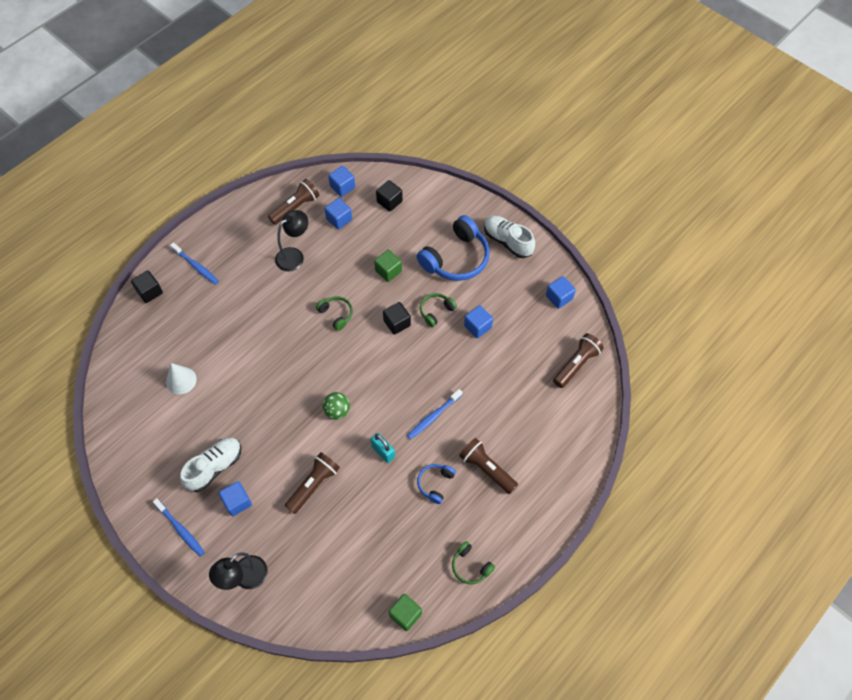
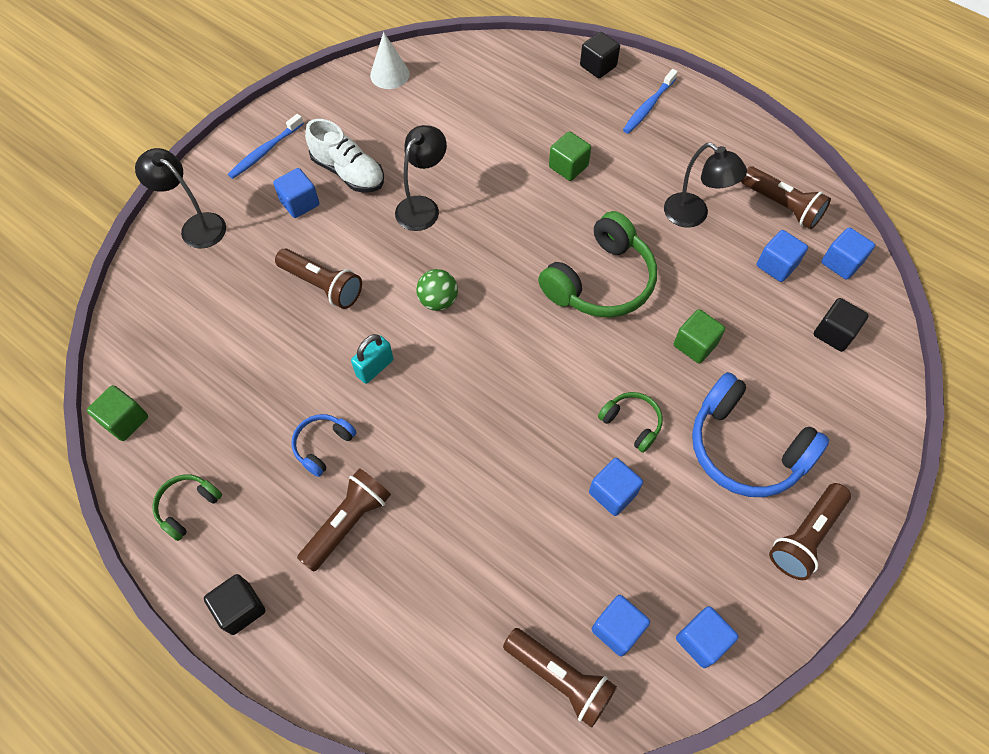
camera: 85 degrees right, 0 degrees up
(181, 380) = (470, 119): white cone -> white cone (389, 74)
(239, 322) = (568, 166): none -> green cube
(257, 417) = (423, 207): none -> black lamp
(336, 314) = (600, 281): green headphones -> green headphones, size x2.01
(397, 323) = (599, 366): black cube -> black cube (240, 608)
(433, 416) = (437, 434): blue toothbrush -> none
(435, 484) = (323, 445): blue headphones -> blue headphones turned 75 degrees counterclockwise
(507, 241) = (805, 536): white shoe -> brown flashlight
(552, 334) = (617, 629): none -> blue cube

